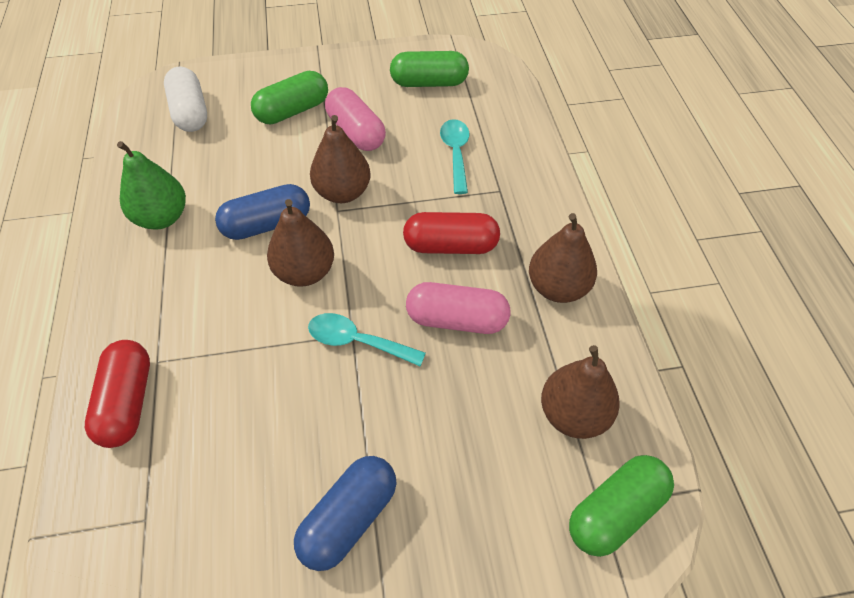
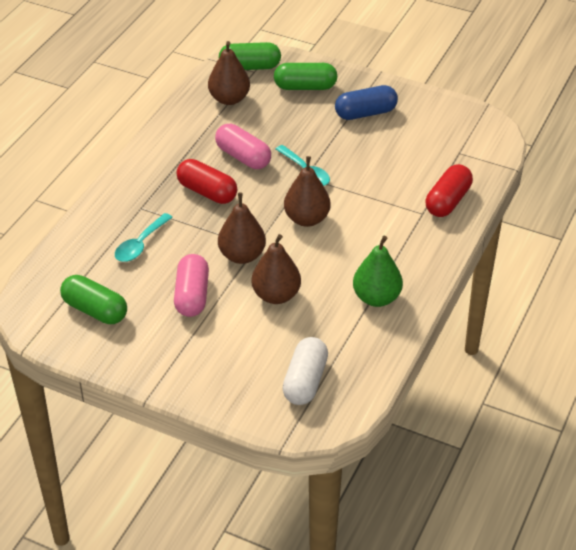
camera: 145 degrees left, 10 degrees down
(267, 225) = (309, 259): blue capsule -> none
(293, 111) = (223, 339): green capsule -> green capsule (305, 87)
(558, 288) = (173, 145): brown pear -> brown pear (276, 295)

